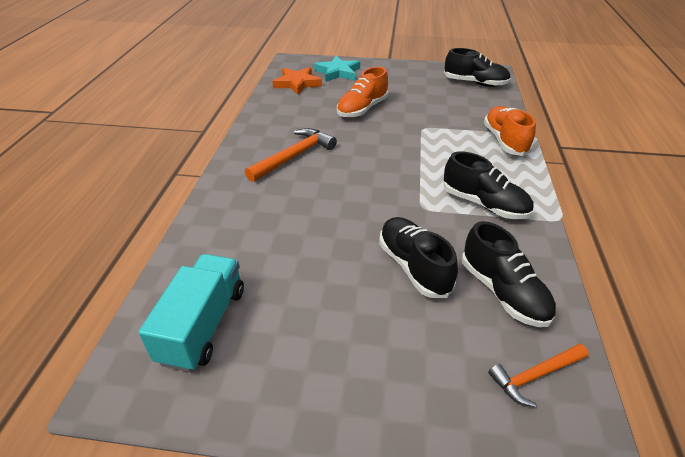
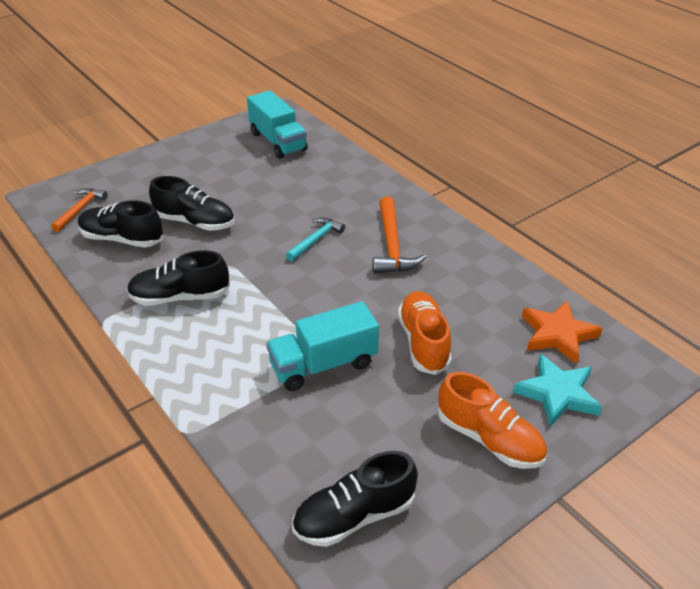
camera: 135 degrees right, 0 degrees up
(335, 189) = (316, 240): none -> turquoise hammer
(427, 125) = (323, 364): none -> turquoise truck
(505, 141) = (215, 397): orange shoe -> orange shoe (489, 439)

